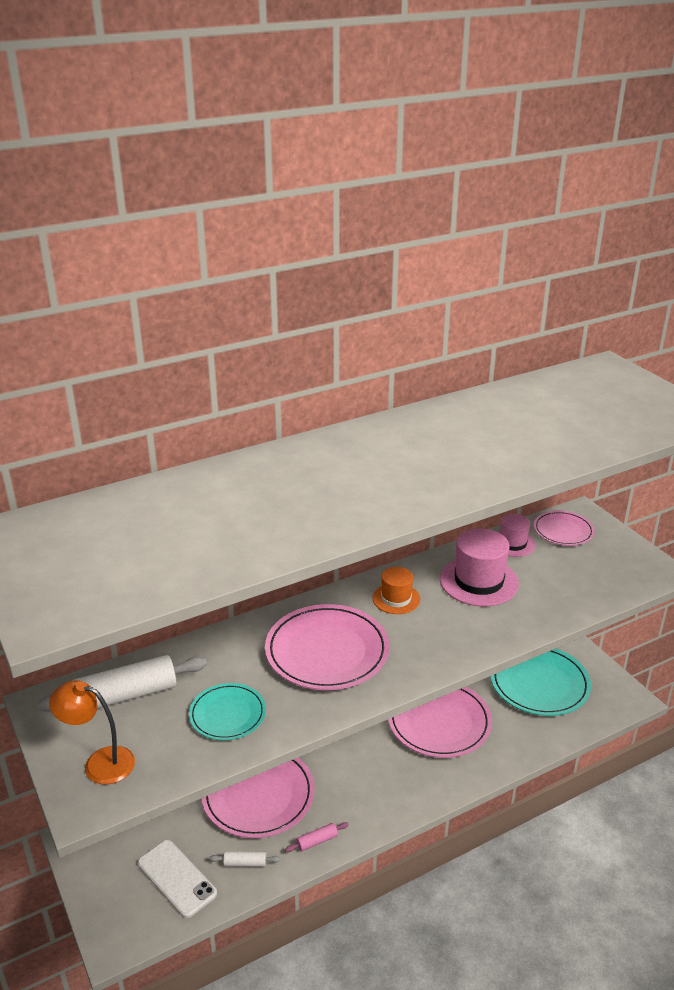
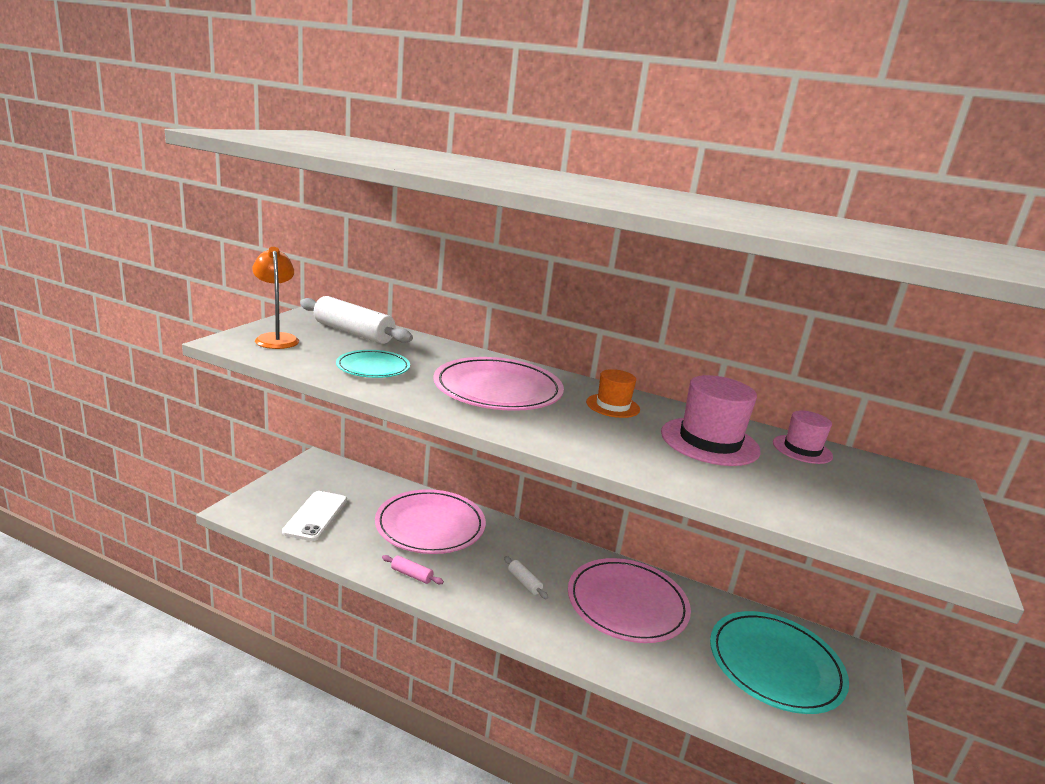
camera: 50 degrees right, 10 degrees down
(245, 863) = (356, 543): white rolling pin -> white rolling pin (524, 582)
(563, 531) = (885, 476): pink plate -> none

